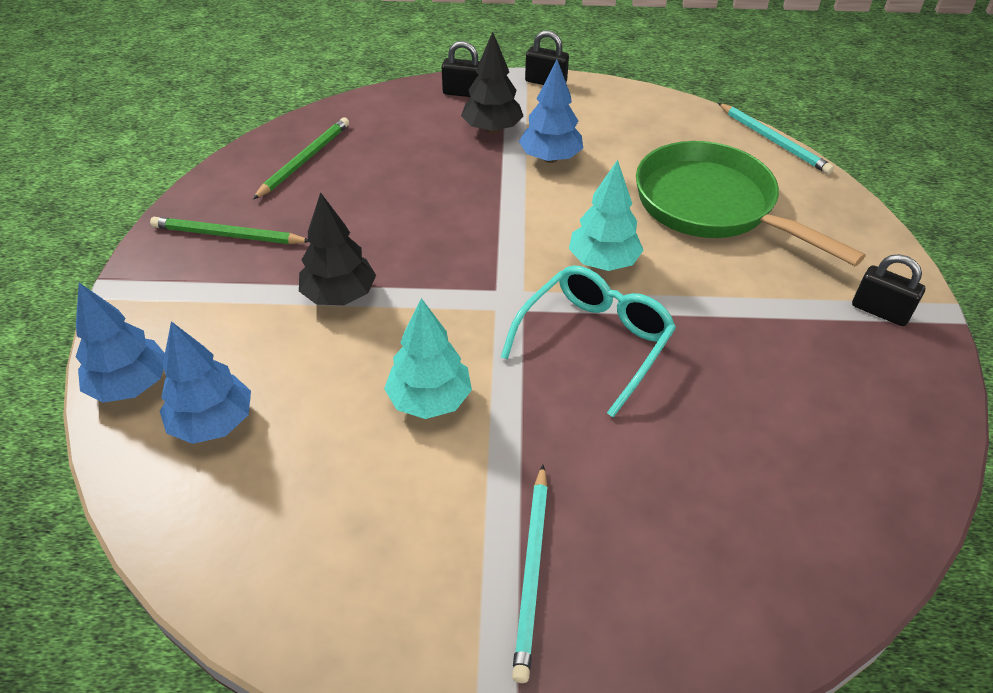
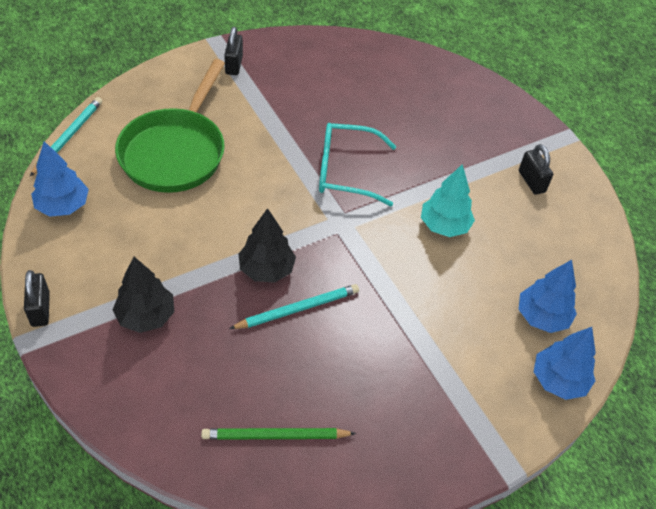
camera: 125 degrees left, 5 degrees up
(228, 235) = (402, 426): green pencil -> none
(339, 295) = (404, 313): black tree -> black tree (266, 269)
(464, 93) = (93, 366): black padlock -> black padlock (531, 181)
(532, 571) = (499, 149): turquoise pencil -> turquoise pencil (298, 309)
(550, 158) = (168, 259): blue tree -> blue tree (63, 206)
(603, 262) = (273, 189): turquoise tree -> none

